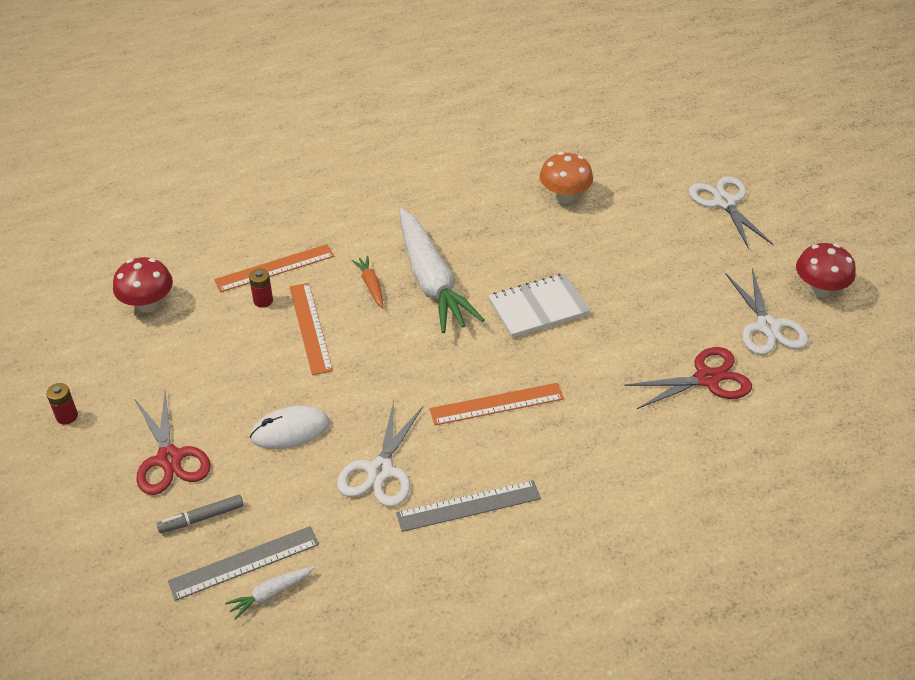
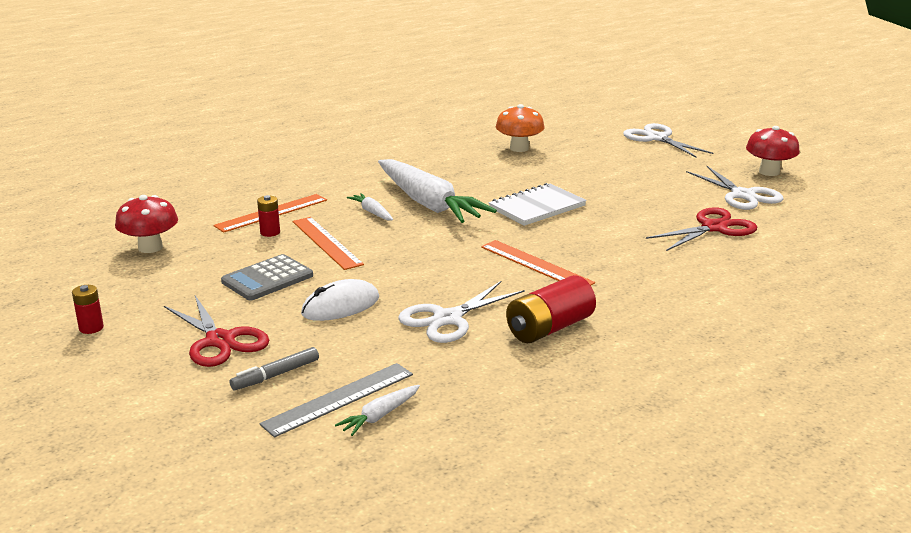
camera: 15 degrees left, 20 degrees down
(238, 375) = (267, 279): none -> grey calculator
(371, 285) = (372, 212): orange carrot -> white carrot
(380, 471) = (447, 319): white scissors -> white scissors turned 45 degrees clockwise
(468, 505) = (549, 328): grey ruler -> red battery
(497, 404) = (536, 265): orange ruler -> orange ruler turned 75 degrees clockwise

